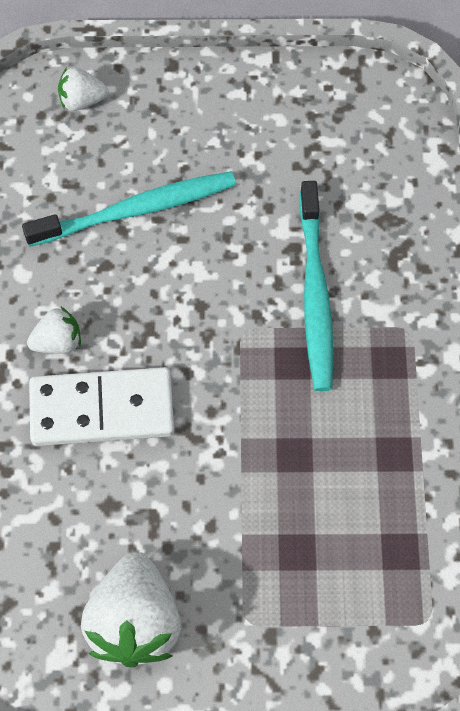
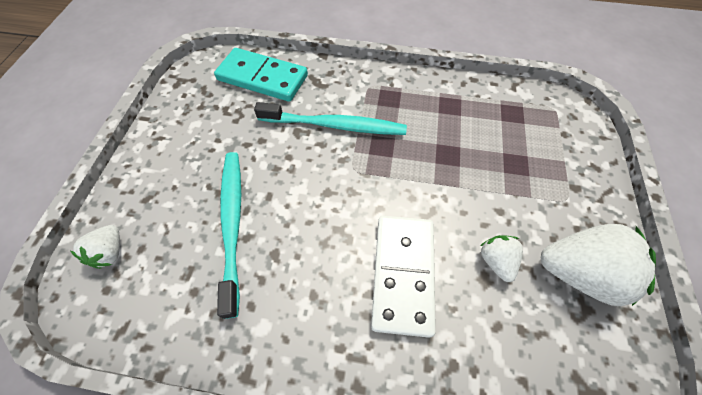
camera: 80 degrees left, 5 degrees down
(58, 342) = (336, 302): white strawberry -> white strawberry (496, 261)
(387, 177) = (262, 78): none -> turquoise domino

